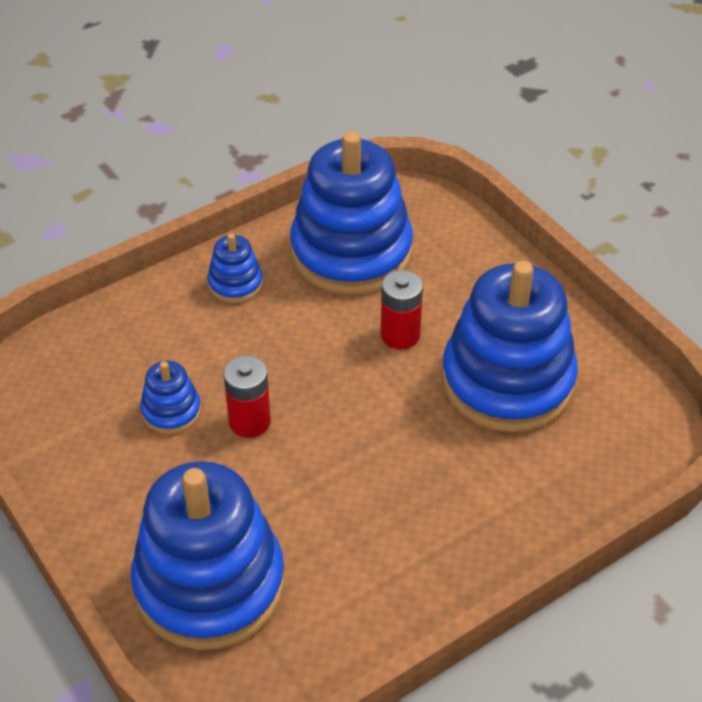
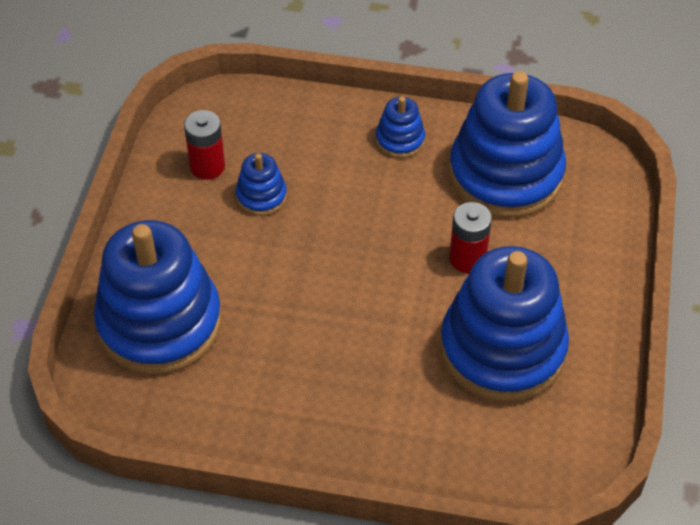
camera: 45 degrees right, 5 degrees up
(249, 421) = (300, 240): red battery -> red battery (207, 166)

